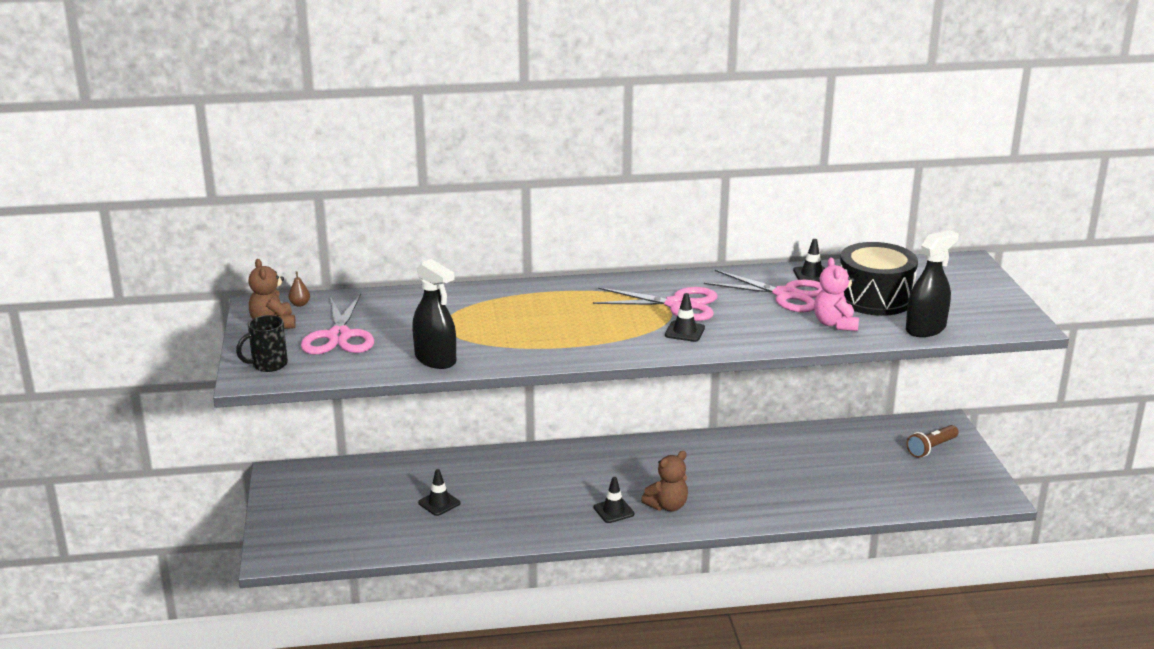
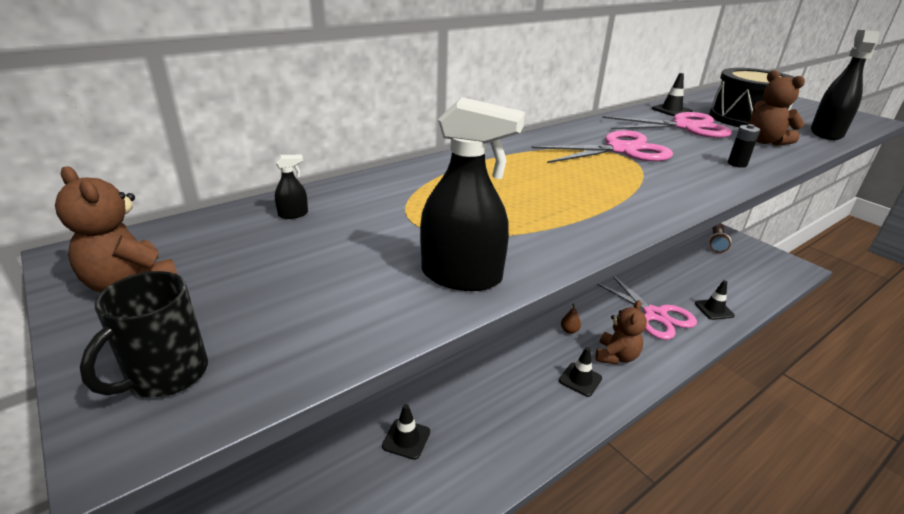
camera: 30 degrees left, 5 degrees up
(300, 304) = (163, 239): brown pear -> brown pear (569, 330)
(339, 336) = (270, 277): pink scissors -> pink scissors (654, 315)
(379, 304) = (293, 214): none -> black spray bottle
(684, 331) = (672, 172): black traffic cone -> black traffic cone (714, 309)
(757, 337) = (737, 164): none -> black battery
(835, 324) = (765, 142): pink teddy bear -> brown teddy bear

